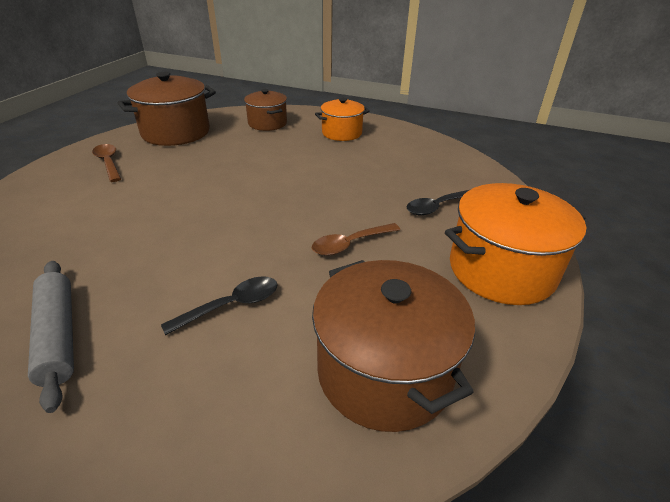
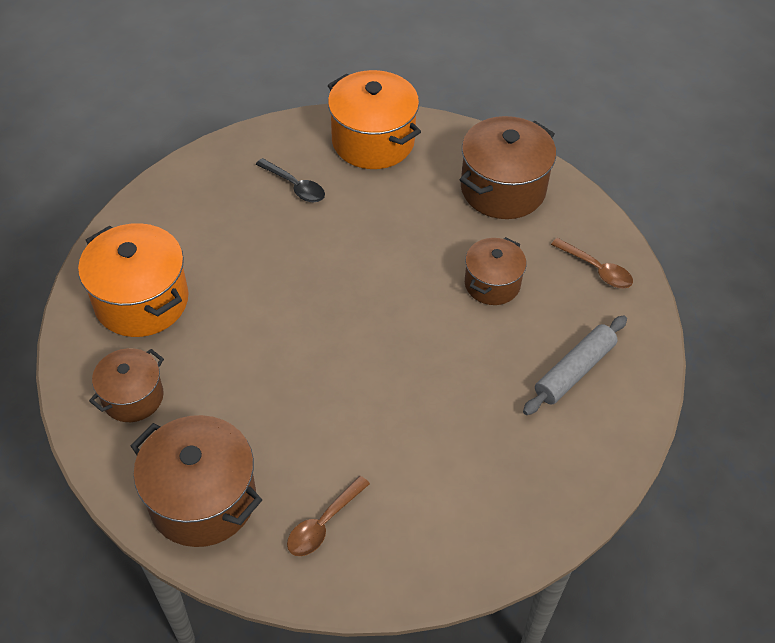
camera: 110 degrees left, 15 degrees up
(232, 305) = (492, 284): black spoon -> brown pot
(342, 133) = (141, 301): orange pot -> orange pot, size x1.64
(350, 244) = (383, 234): brown spoon -> brown spoon (597, 269)

